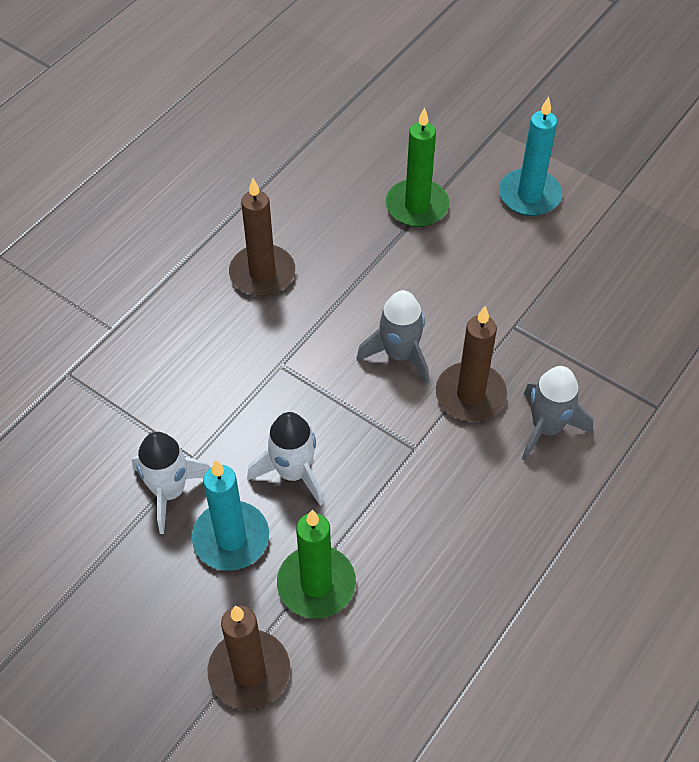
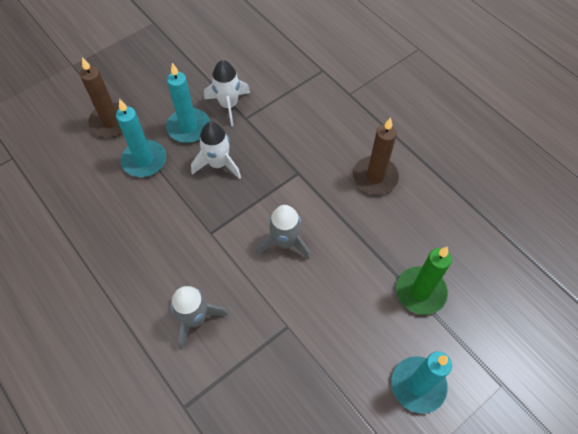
camera: 105 degrees right, 5 degrees up
(316, 584) = (144, 160): green candle -> turquoise candle
(470, 395) = (238, 277): brown candle -> none

